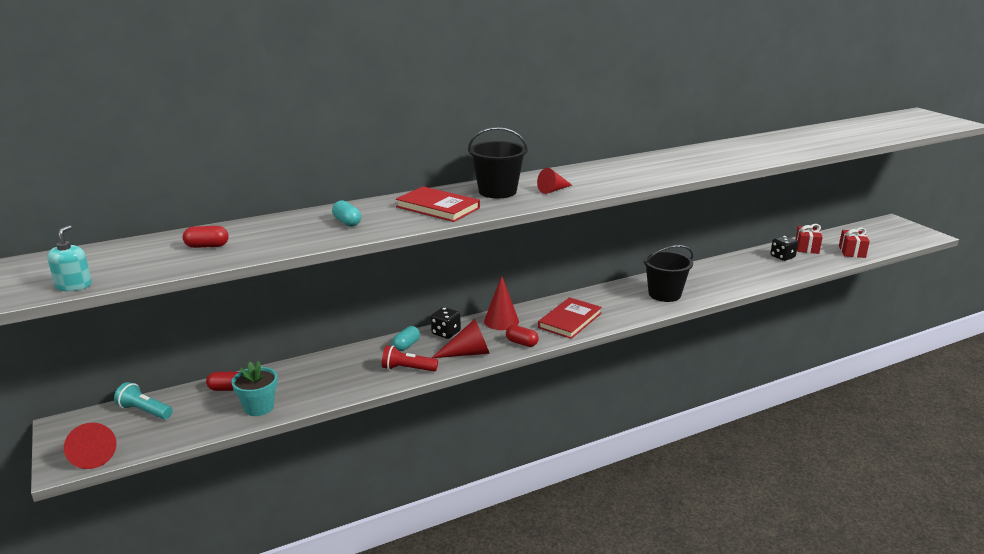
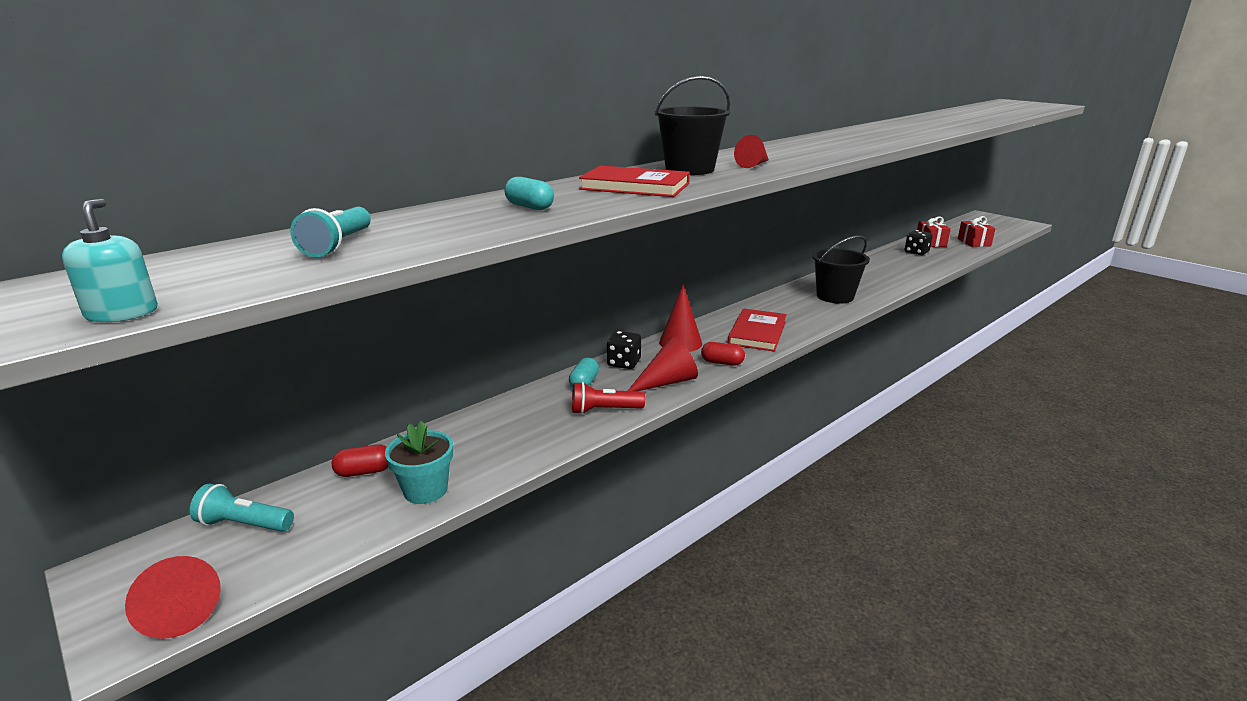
camera: 15 degrees left, 0 degrees up
(207, 246) = (338, 245): red capsule -> turquoise flashlight

